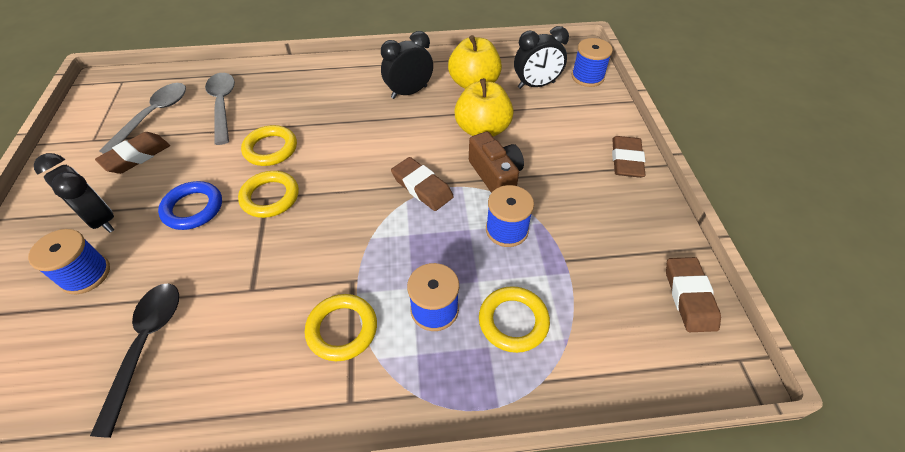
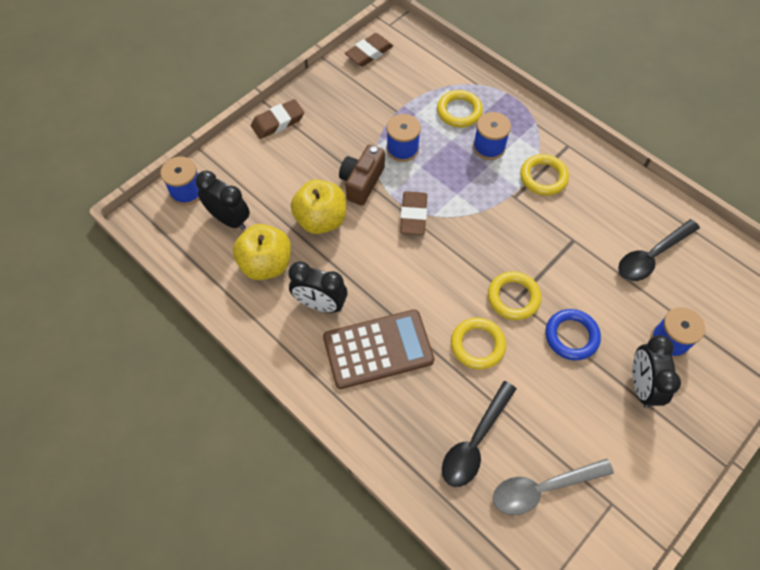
camera: 130 degrees left, 10 degrees up
(136, 156) = (584, 439): brown eraser -> none
(223, 105) = (475, 442): grey spoon -> black spoon
(340, 100) = (378, 349): none -> brown calculator

